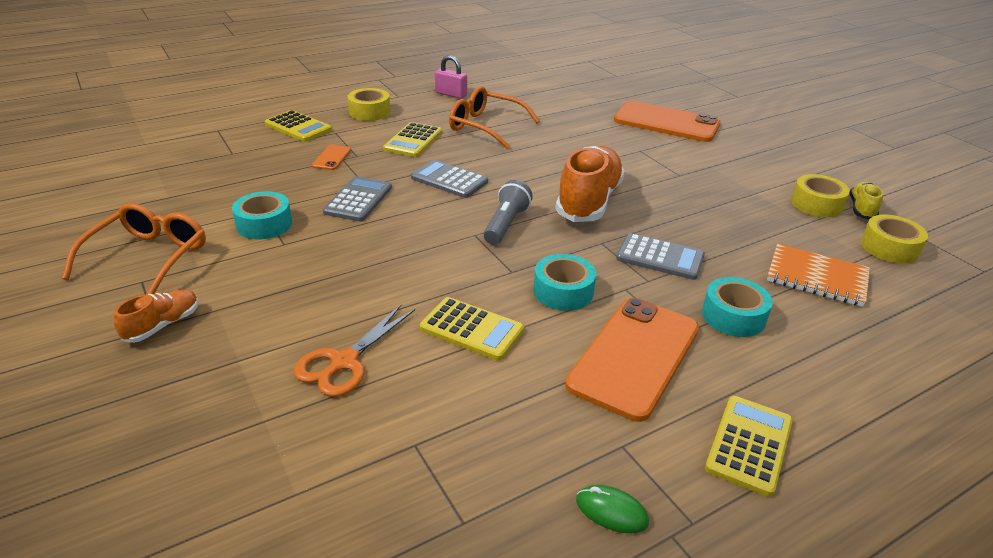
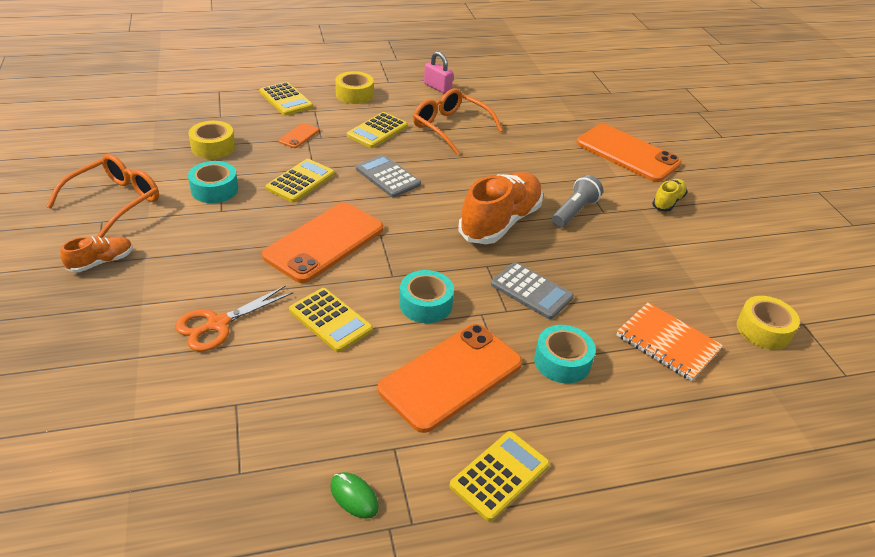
camera: 15 degrees right, 5 degrees up
(358, 200) = (300, 181): grey calculator -> yellow calculator
(419, 253) = (324, 242): none -> orange phone
(506, 224) = (412, 230): grey flashlight -> grey flashlight (574, 211)
(816, 204) = (721, 269): yellow tape -> yellow tape (213, 147)
(861, 209) = (765, 284): yellow shoe -> yellow shoe (668, 202)

